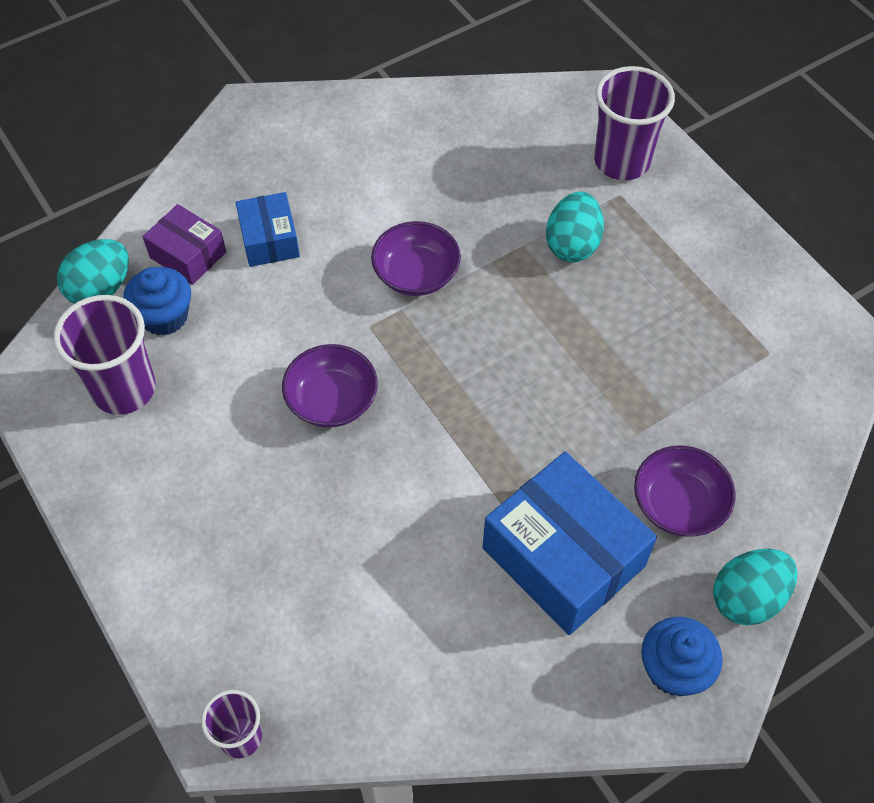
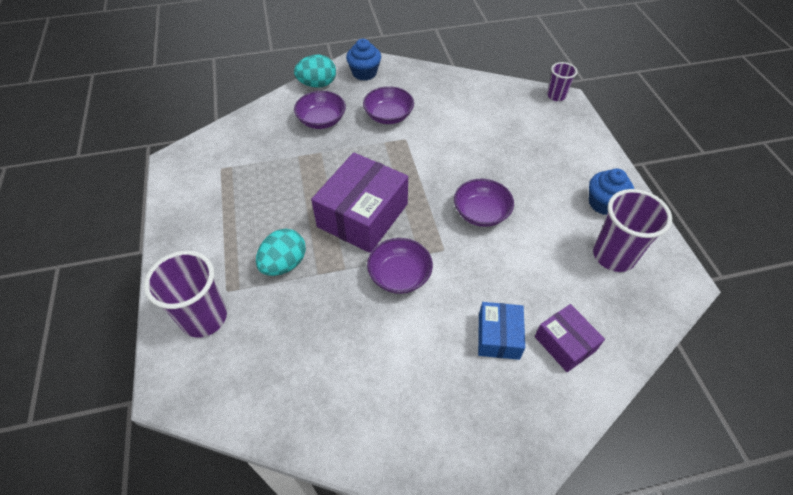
camera: 160 degrees left, 5 degrees down
(101, 289) = (634, 334): turquoise egg -> none
(164, 316) = (585, 298): blue cupcake -> blue cupcake (603, 203)
(507, 342) = (362, 215): none -> purple box
(563, 557) = (388, 116): blue box -> purple bowl

